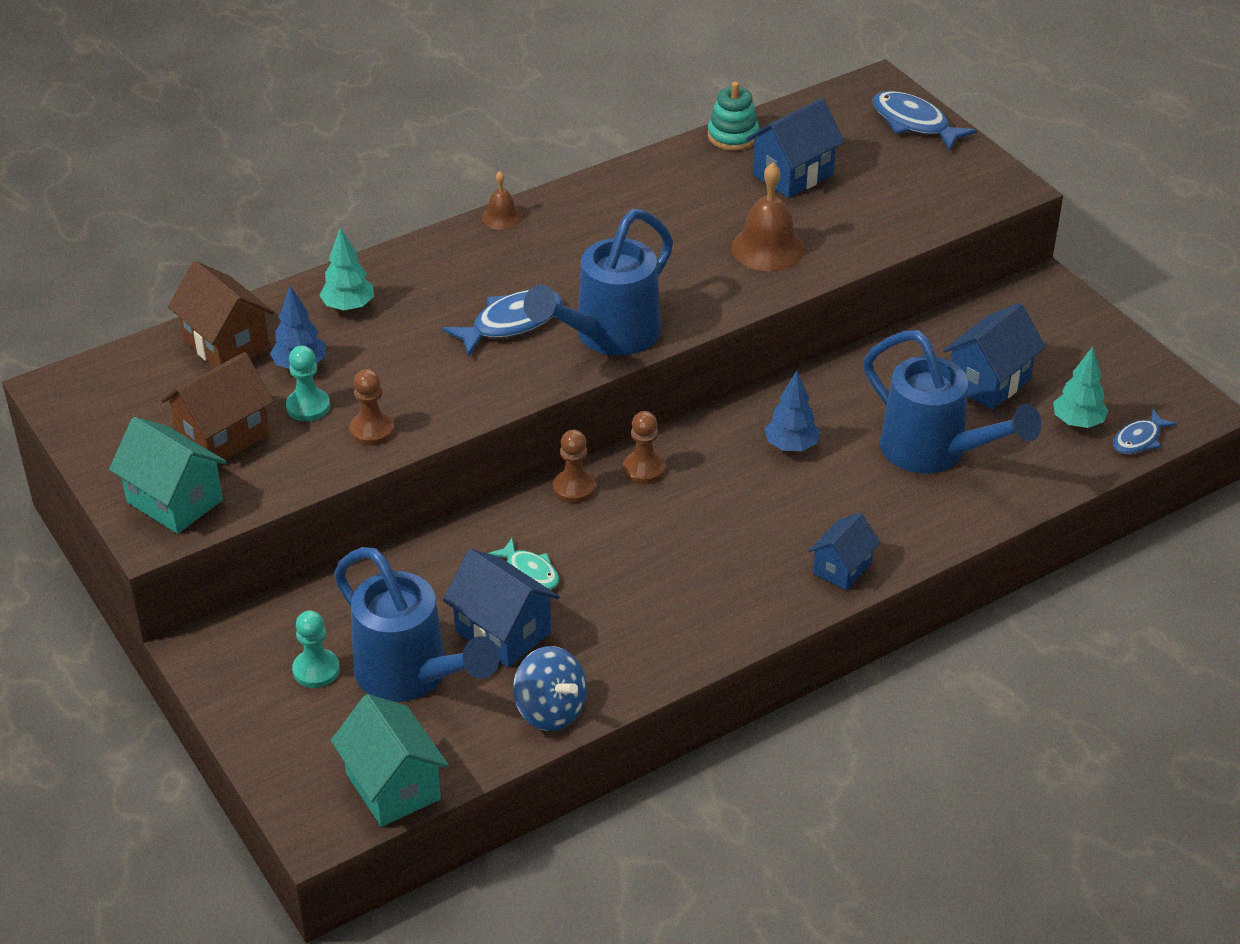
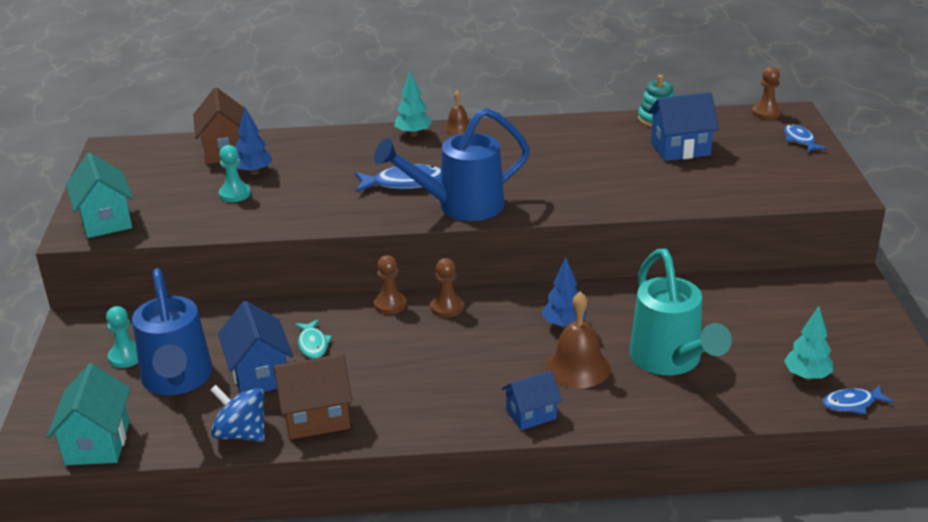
camera: 30 degrees right, 10 degrees down
(223, 436) = (170, 196): brown house -> brown house (316, 418)
(348, 307) = (315, 150): turquoise tree -> turquoise tree (413, 134)
(372, 430) = (257, 217): brown pawn -> brown pawn (766, 113)
(550, 710) = (241, 434): blue spinning top -> blue spinning top turned 135 degrees clockwise
(767, 248) = (621, 185): brown bell -> brown bell (577, 367)
(914, 123) = (800, 140): blue fish -> blue fish, size x0.62
(935, 453) = (670, 362): blue watering can -> turquoise watering can
(989, 382) = (754, 328): blue house -> none

